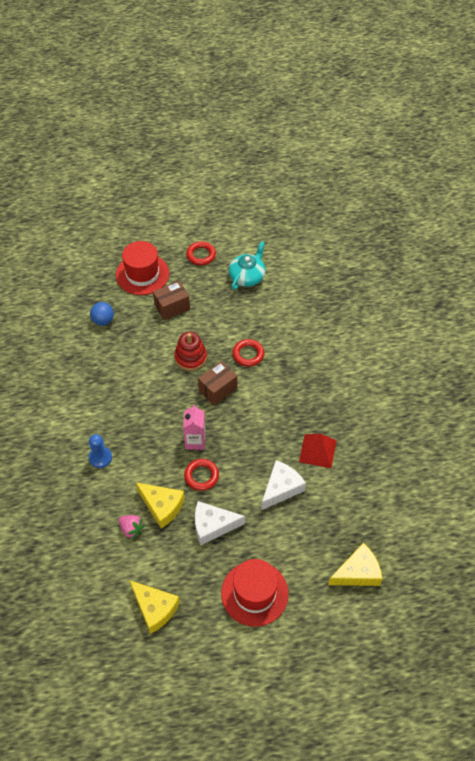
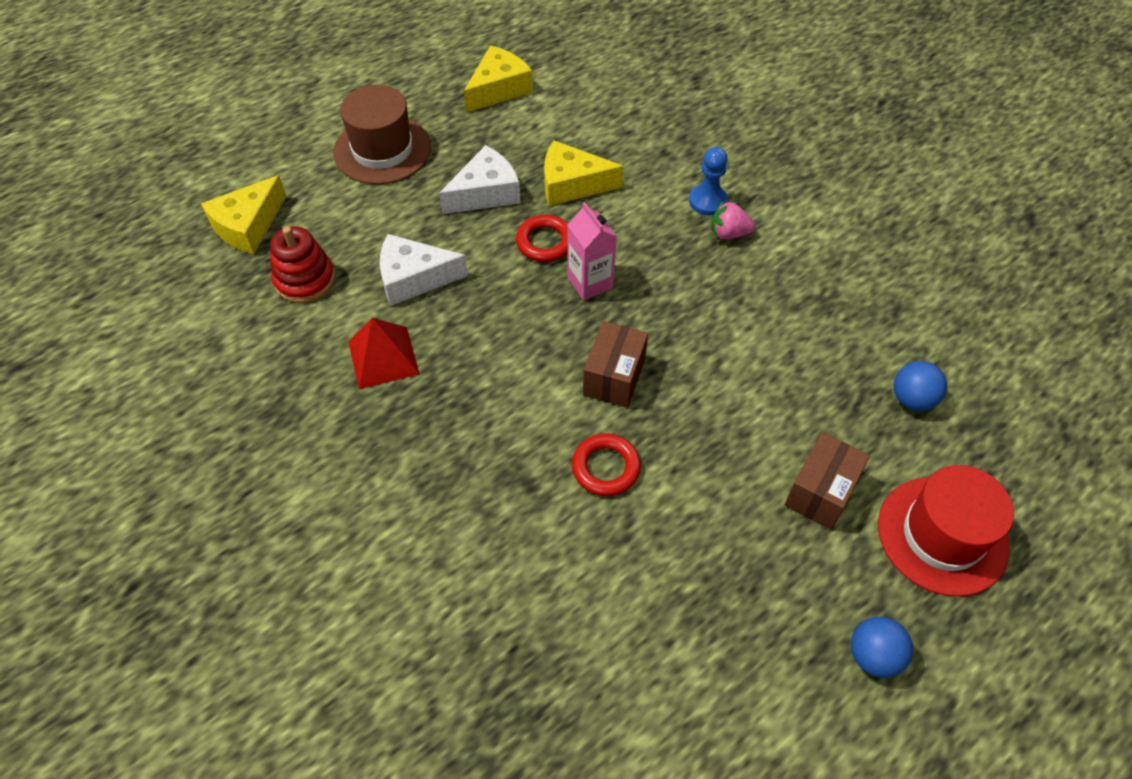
camera: 150 degrees right, 0 degrees up
(131, 529) = (591, 145): pink strawberry -> pink strawberry (729, 233)
(155, 608) = (498, 89): yellow cheese -> yellow cheese turned 120 degrees clockwise
(190, 357) = (703, 409): red stacking toy -> red stacking toy (305, 279)
(201, 255) = (873, 656): red ring -> blue ball
(247, 276) = (733, 654): turquoise teapot -> none
(254, 593) = (382, 150): red hat -> brown hat
(281, 488) = (414, 278): white cheese -> white cheese turned 75 degrees clockwise

